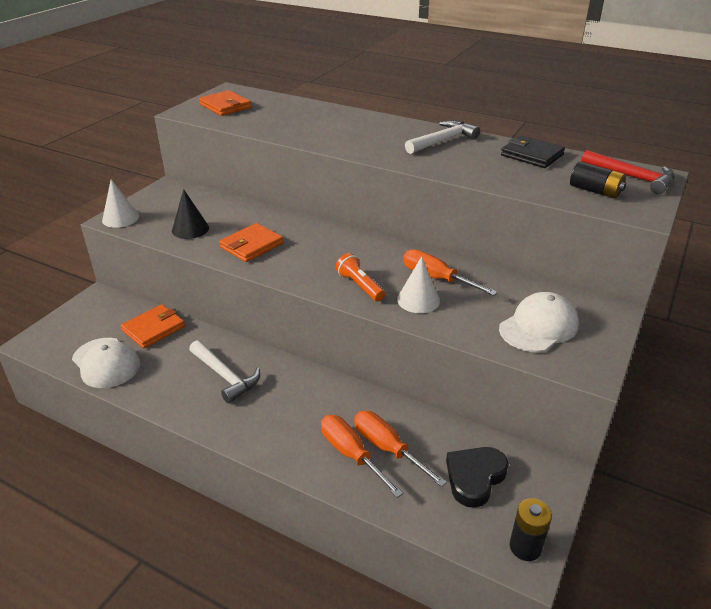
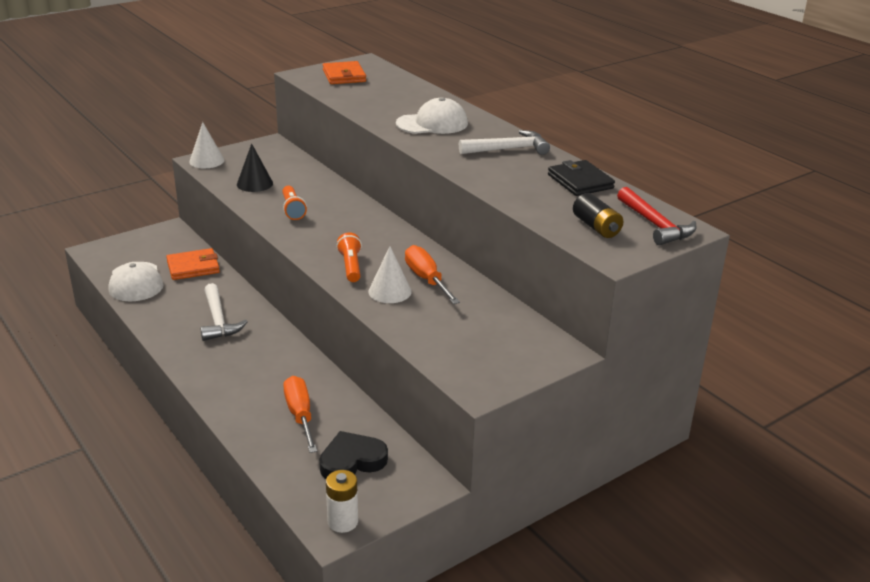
camera: 25 degrees right, 5 degrees down
(251, 245) = (292, 210): orange wallet -> orange flashlight
(351, 454) = (266, 409): orange screwdriver -> none
(525, 547) = (343, 522): black battery -> white battery
(538, 326) = (475, 343): white cap -> white cap (432, 124)

